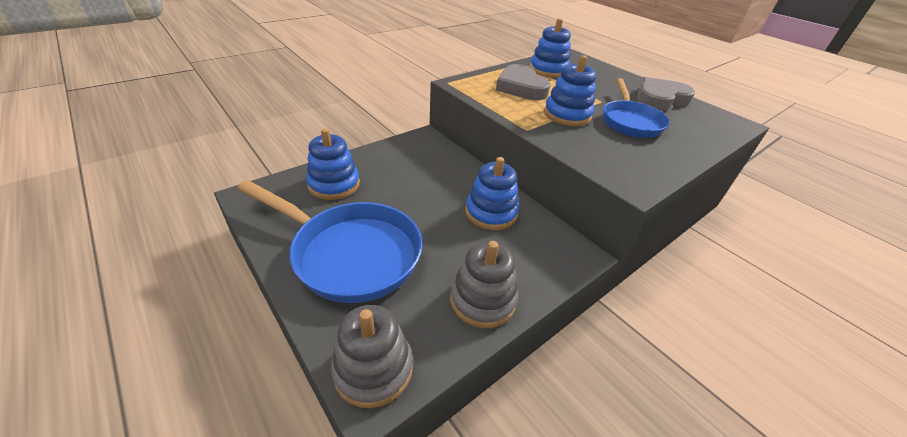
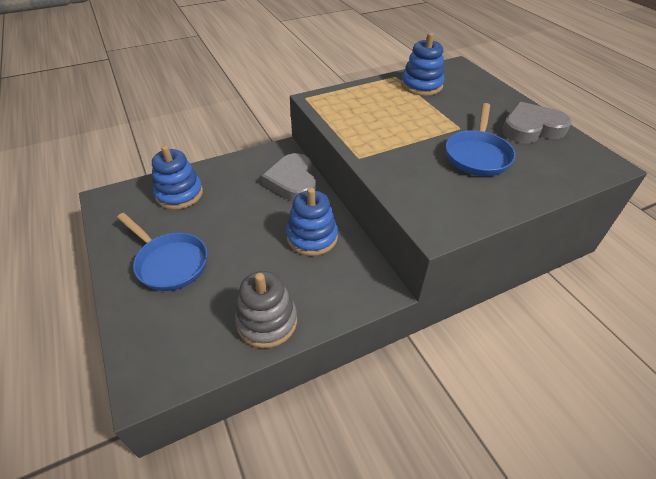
camera: 15 degrees right, 5 degrees up
(350, 253) = (169, 262): blue pan -> blue pan, size x0.64
(373, 369) = (152, 366): grey stacking toy -> none
(521, 87) = (379, 106): grey heart -> grey heart (292, 181)
(567, 115) = (411, 143): blue stacking toy -> none

